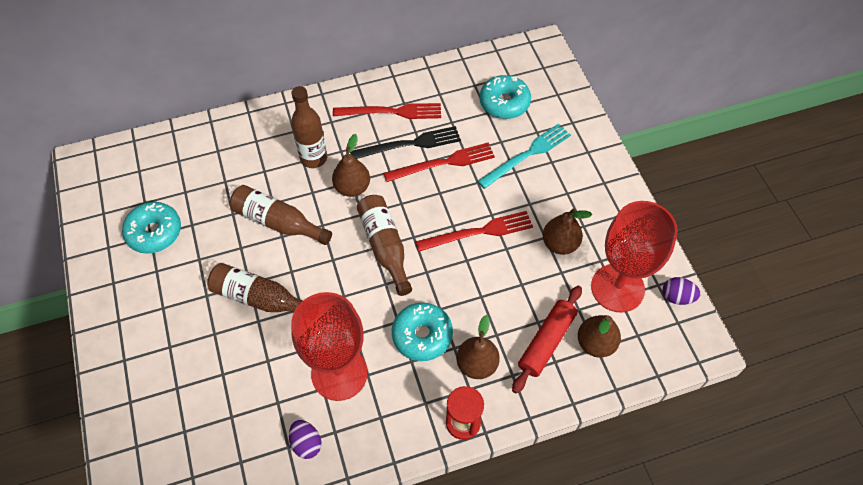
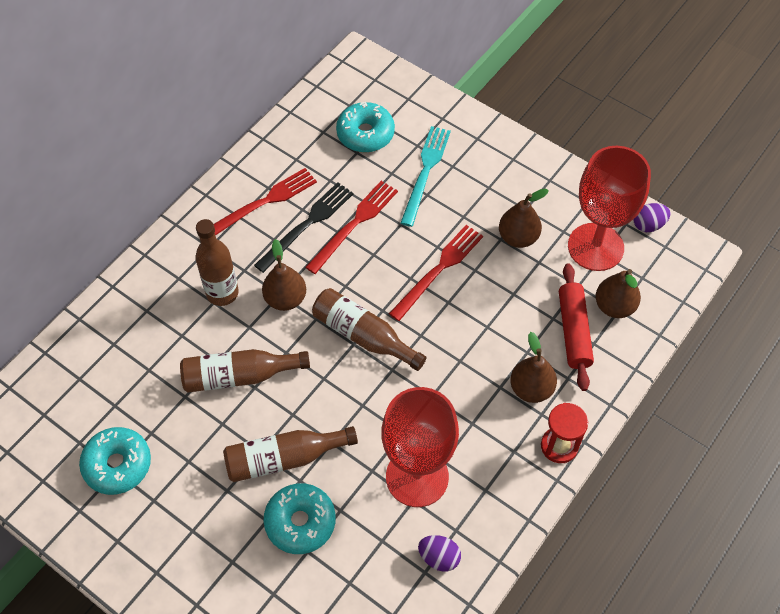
camera: 35 degrees left, 0 degrees up
(422, 335) = (463, 394): turquoise donut -> turquoise donut (300, 522)

